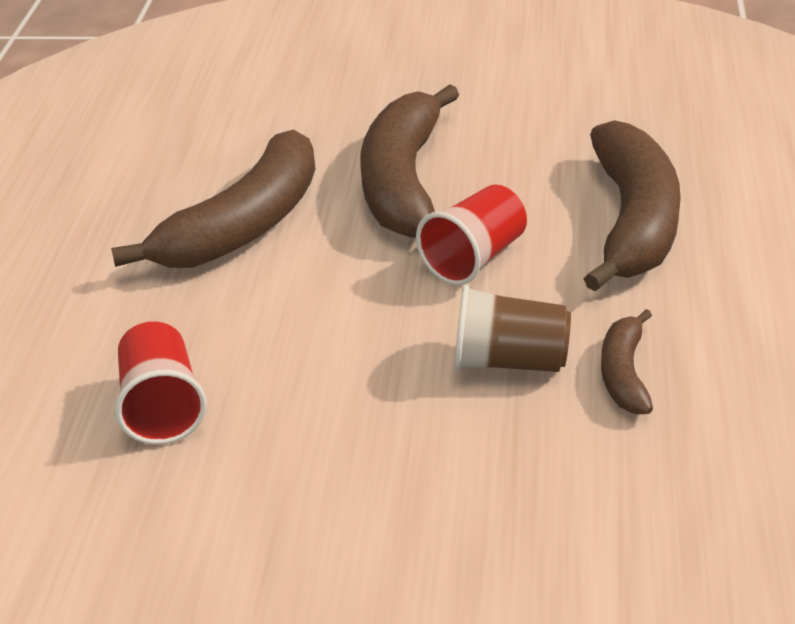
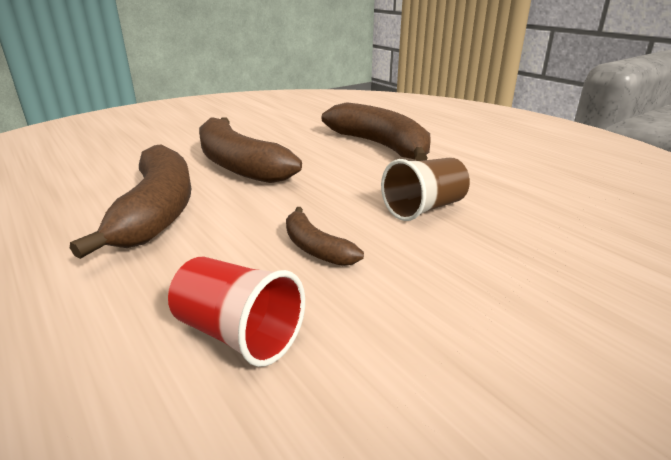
camera: 45 degrees left, 10 degrees down
(475, 258) = (331, 179): red cup -> none
(624, 374) = (482, 192): brown banana -> brown banana (315, 248)

